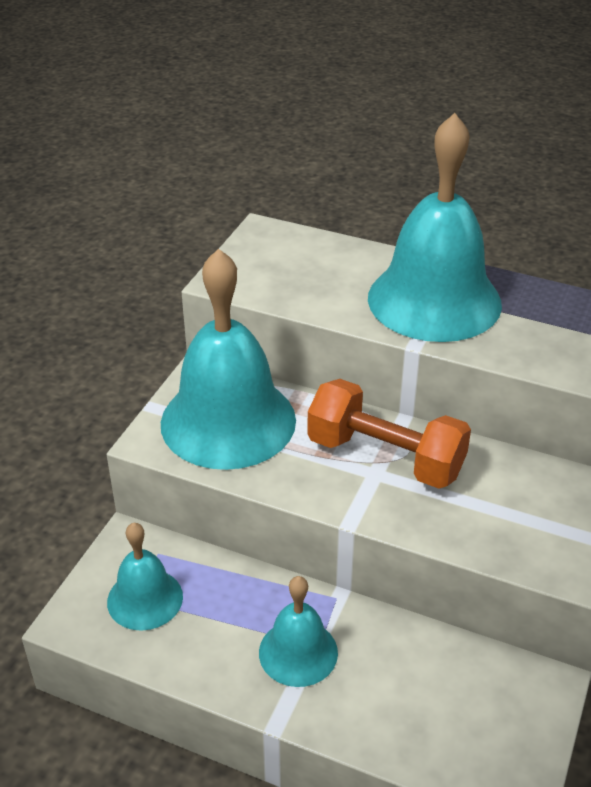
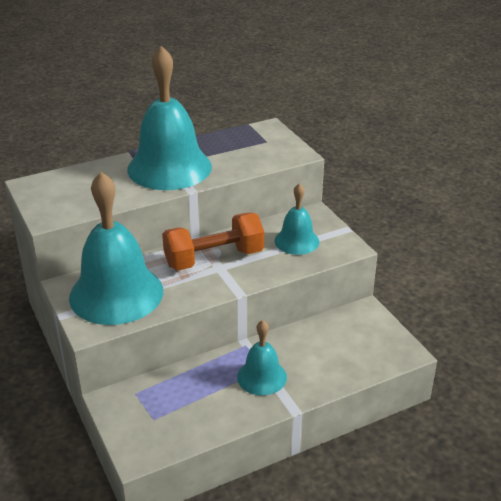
camera: 50 degrees left, 5 degrees down
(145, 599) = (160, 415): turquoise bell -> turquoise bell (296, 241)

